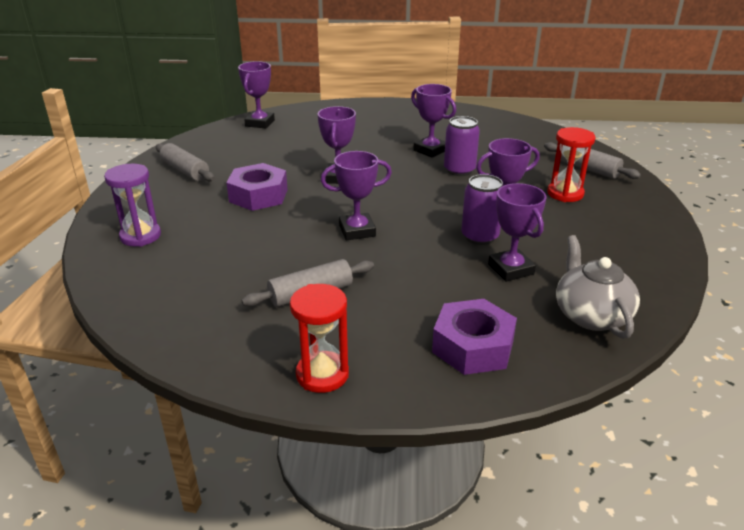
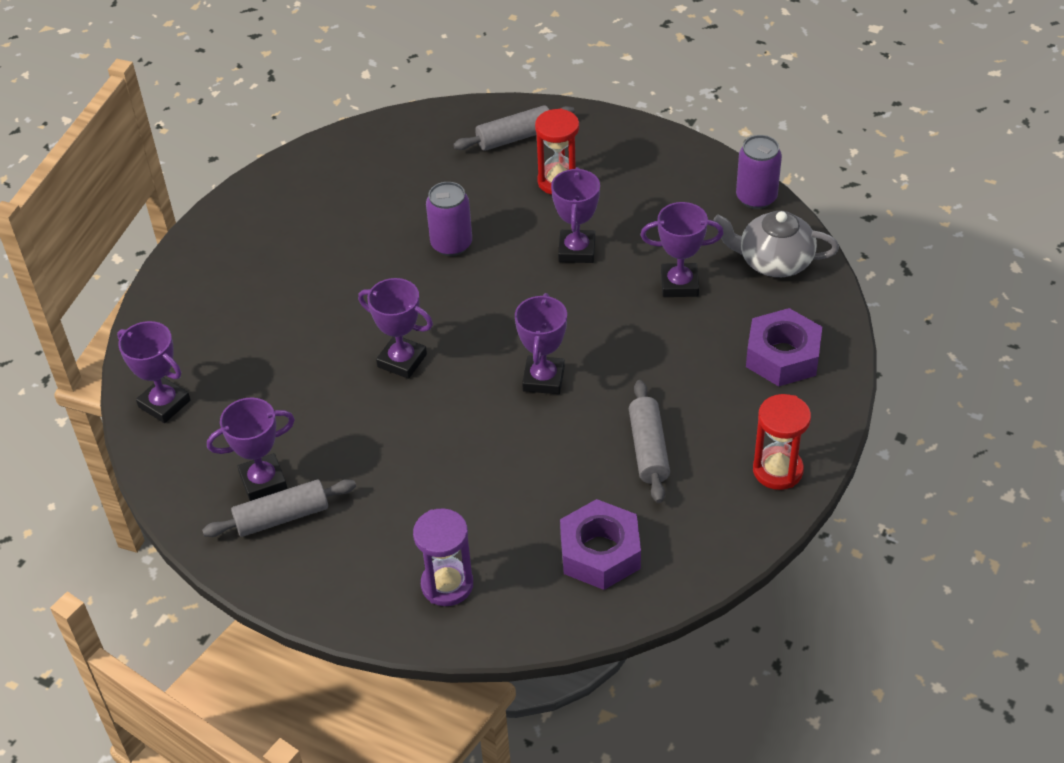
camera: 65 degrees left, 15 degrees up
(258, 195) = (405, 450): purple nut -> purple nut (600, 553)
(430, 150) = (380, 251): purple trophy -> purple trophy (263, 481)
(479, 237) = (609, 284): purple can -> purple can (756, 197)

